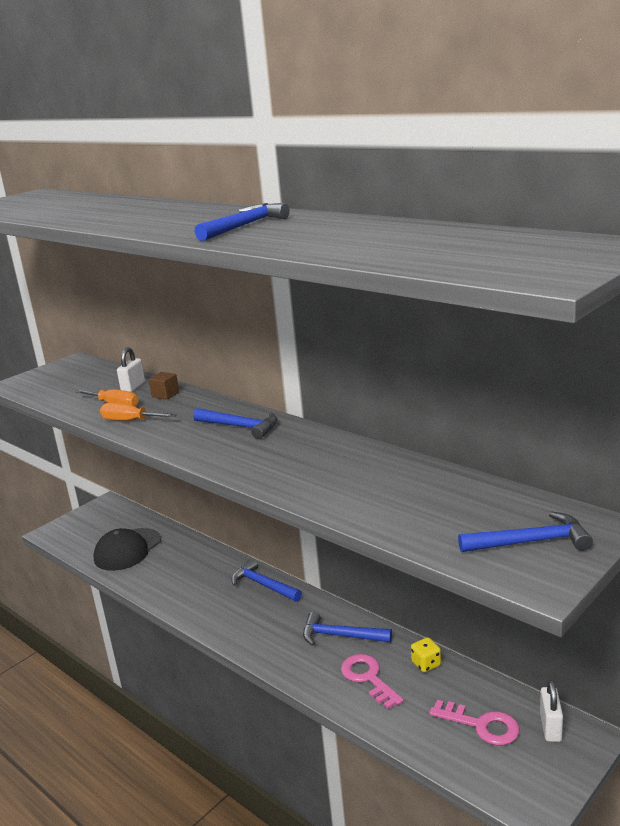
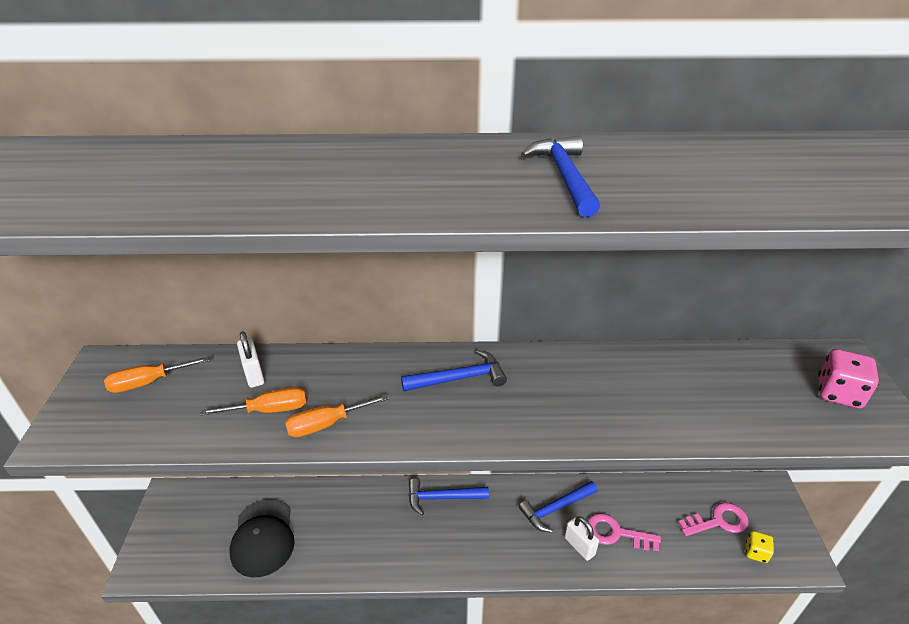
camera: 45 degrees left, 15 degrees up
(81, 375) = (148, 382): none -> orange screwdriver
(165, 394) = (311, 369): brown cube -> none
(426, 664) = (635, 494): yellow dice -> yellow dice (756, 552)
(531, 542) = (838, 393): blue hammer -> pink dice
(550, 727) = (750, 495): white padlock -> white padlock (579, 546)

